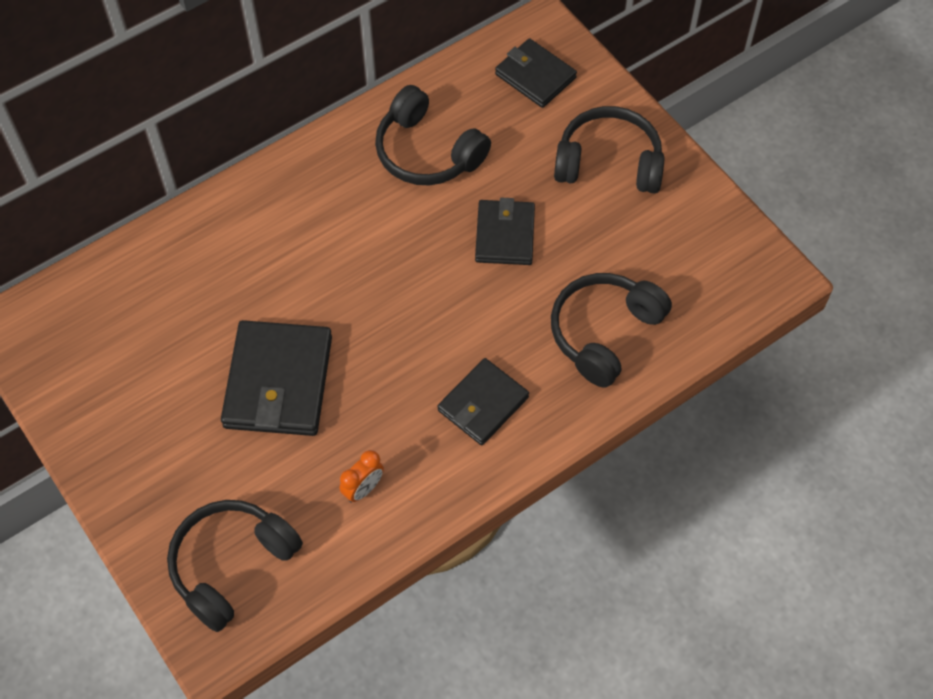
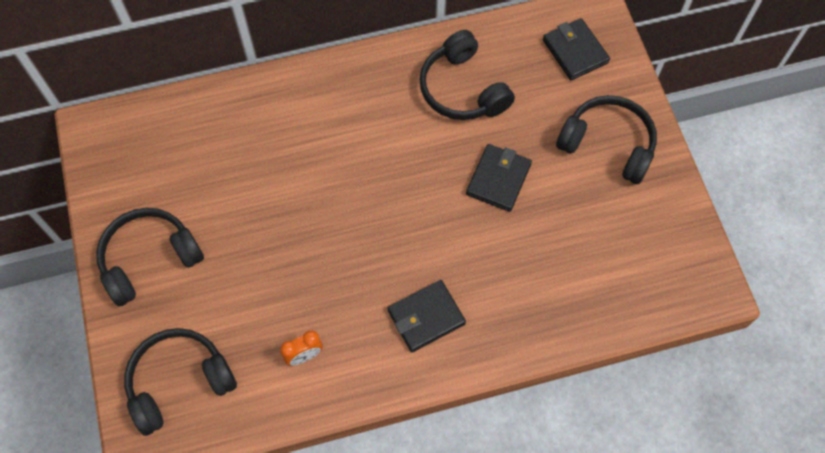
camera: 20 degrees right, 5 degrees up
(278, 382) = (272, 243): black wallet -> none
(604, 333) = (548, 290): black headphones -> black headphones (149, 259)

